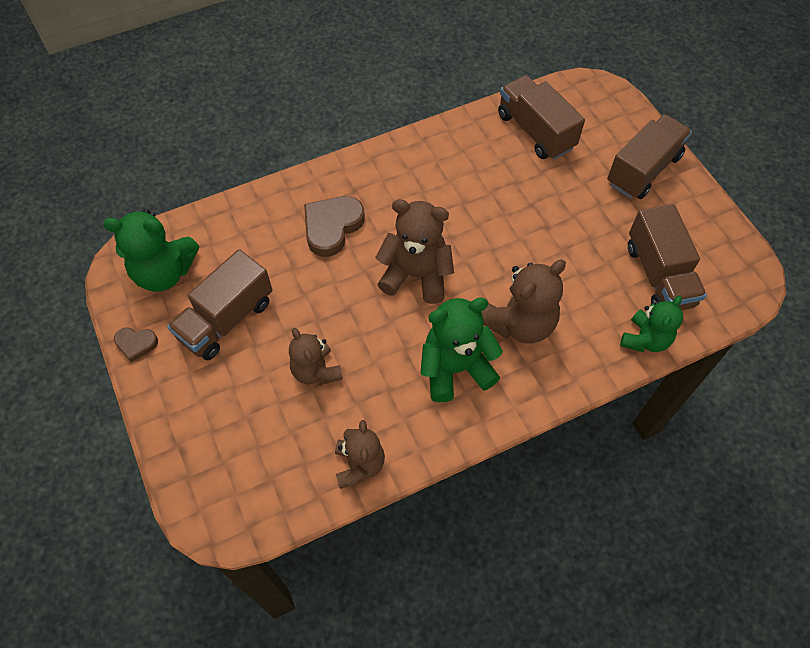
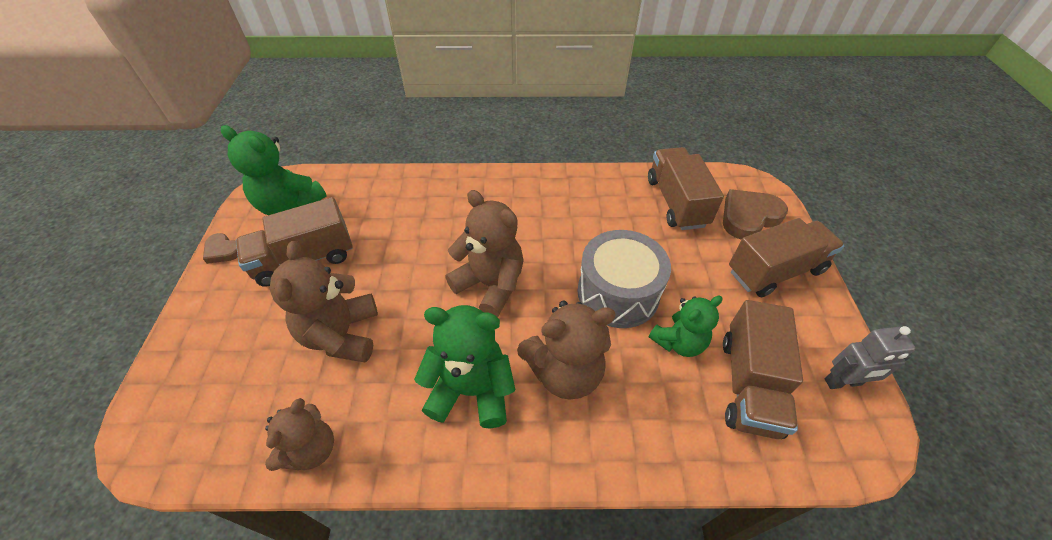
camera: 25 degrees right, 10 degrees down
(316, 371) = (342, 335): brown teddy bear -> brown teddy bear, size x1.51
(332, 227) = (444, 218): brown heart -> brown heart (749, 217)
(527, 240) = (618, 293): none -> grey drum
(645, 339) = (701, 452): green teddy bear -> green teddy bear (678, 342)
(722, 246) = (843, 382): none -> grey robot

